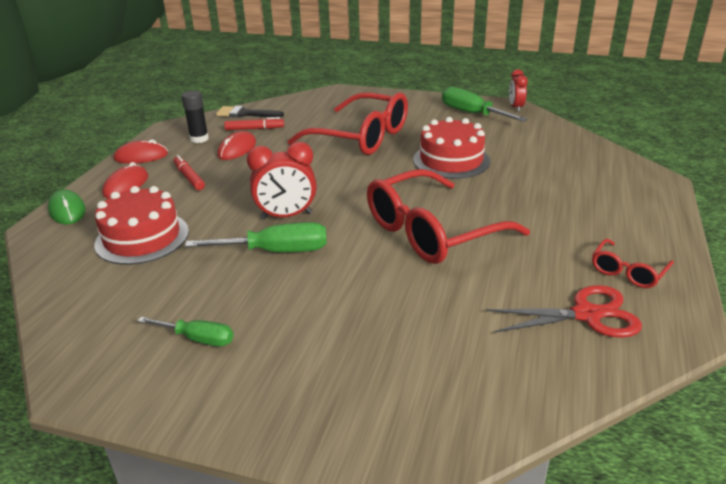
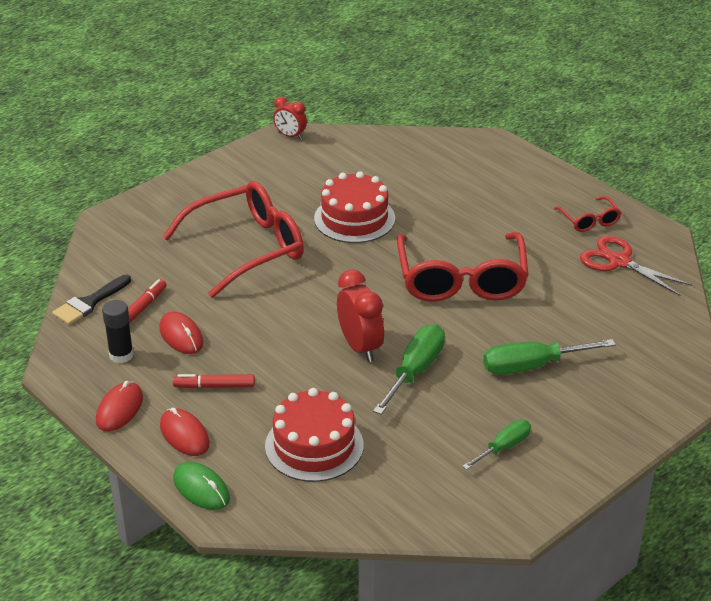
camera: 60 degrees left, 5 degrees up
(67, 210) = (201, 488): green mouse -> green mouse turned 45 degrees clockwise
(286, 216) = (360, 347): red clock -> red clock turned 45 degrees counterclockwise
(472, 113) = (273, 164): green screwdriver -> green screwdriver (531, 366)
(586, 315) = (619, 261): red scissors -> red scissors turned 75 degrees counterclockwise

